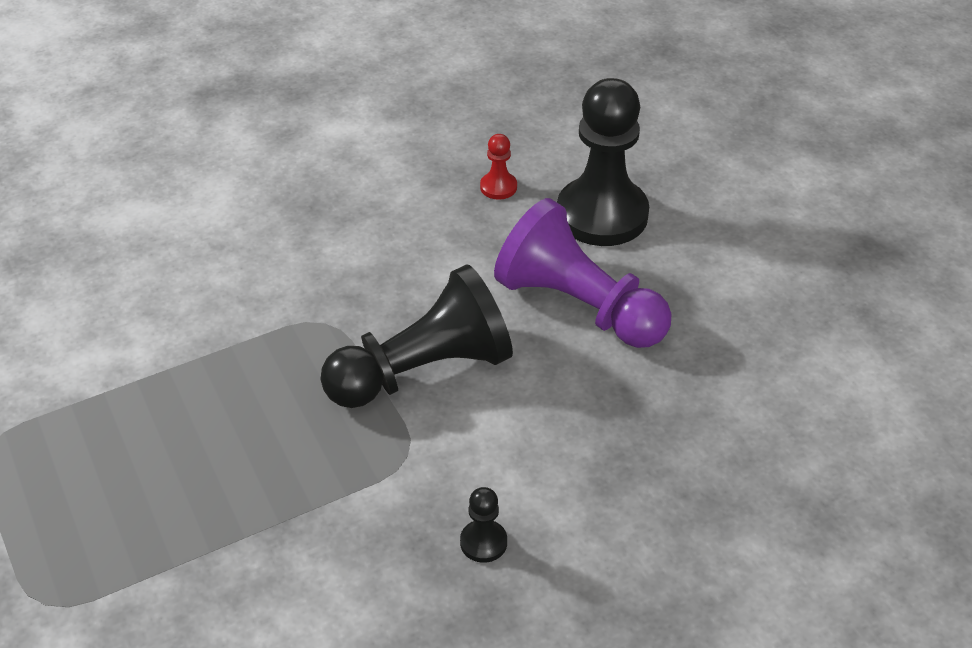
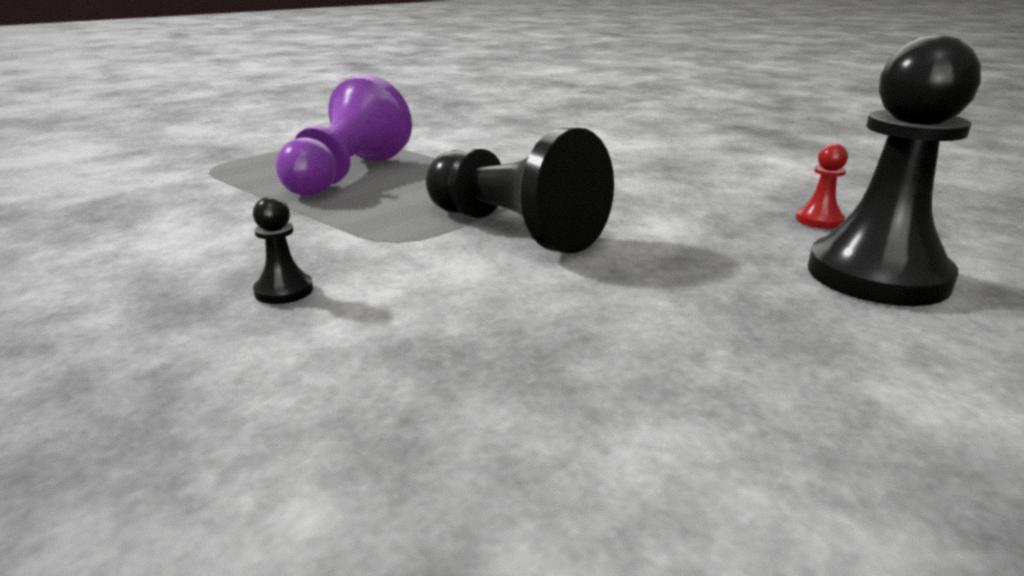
camera: 70 degrees right, 20 degrees down
(579, 306) = (697, 286): purple pawn -> purple pawn (346, 175)

